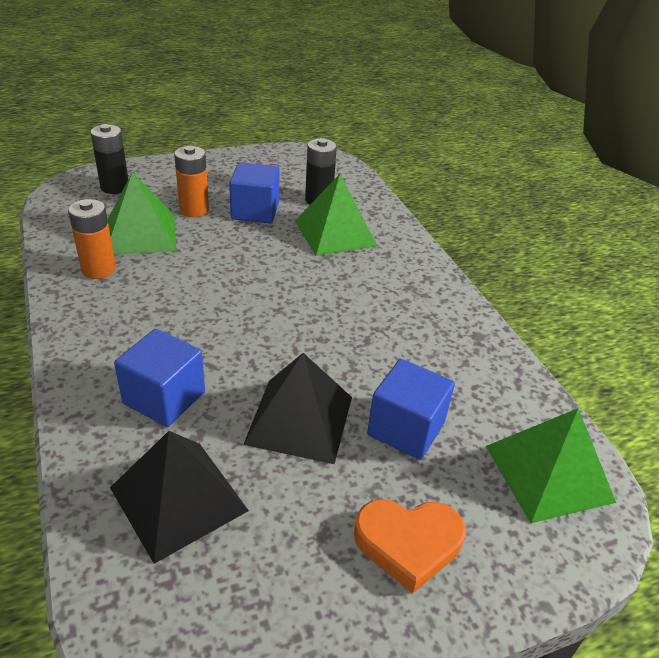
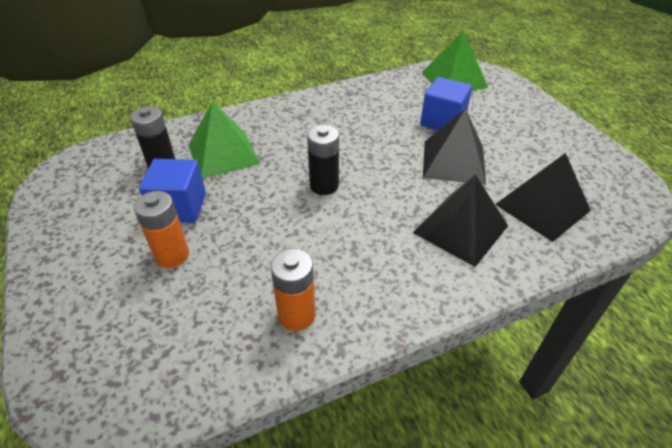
camera: 90 degrees left, 5 degrees up
(115, 187) = (101, 347): black battery -> black battery (324, 185)
(141, 234) = (222, 293): green pyramid -> none
(164, 398) = (460, 229): blue cube -> black pyramid
(408, 543) = (521, 122): orange heart -> none

